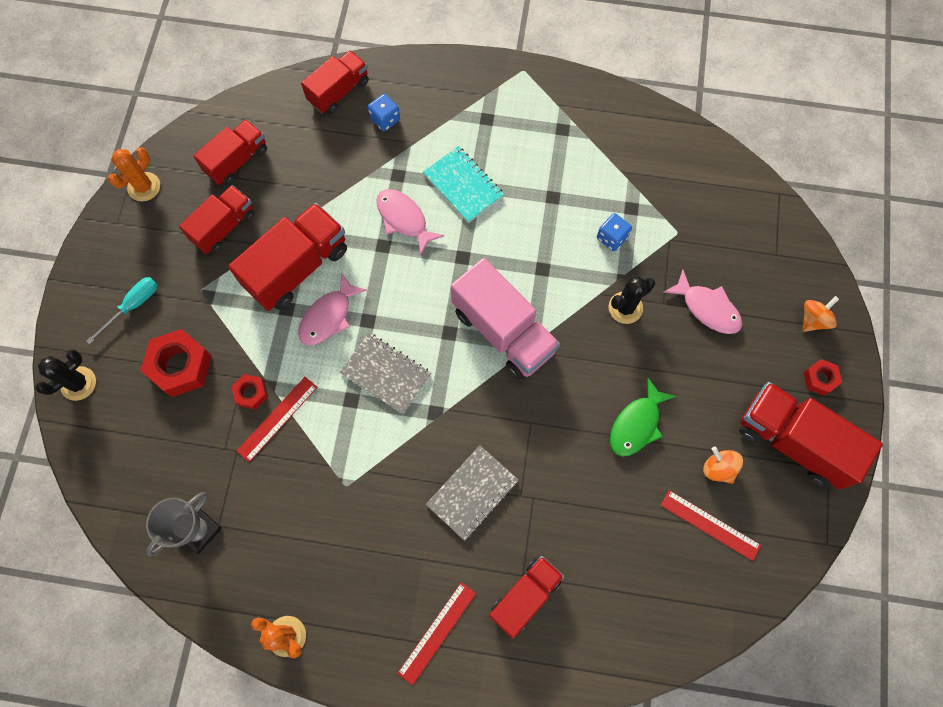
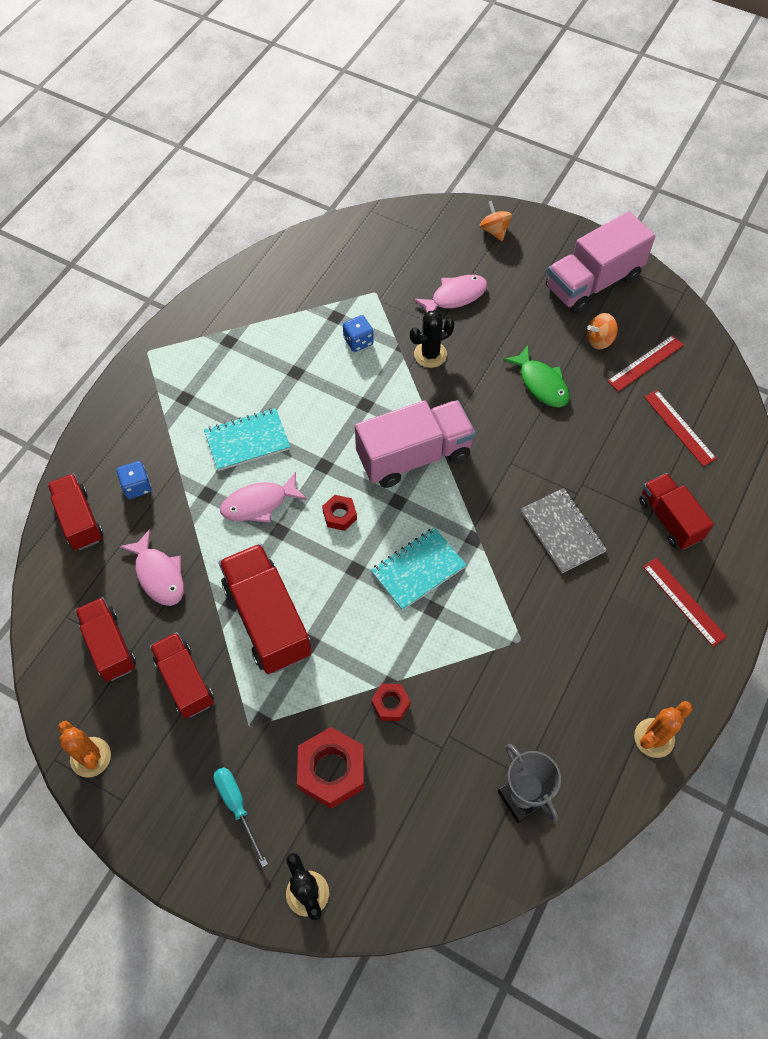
camera: 70 degrees left, 10 degrees down
(277, 418) = (428, 685): red ruler -> red ruler (679, 427)
(328, 316) = (335, 605): pink fish -> pink fish (159, 575)
(386, 374) = (418, 570): grey notebook -> turquoise notebook
(625, 308) = (430, 354): black cactus -> black cactus turned 75 degrees clockwise
(793, 441) = (593, 282): red truck -> pink truck
(820, 379) = (546, 246): red nut -> red nut (340, 515)

